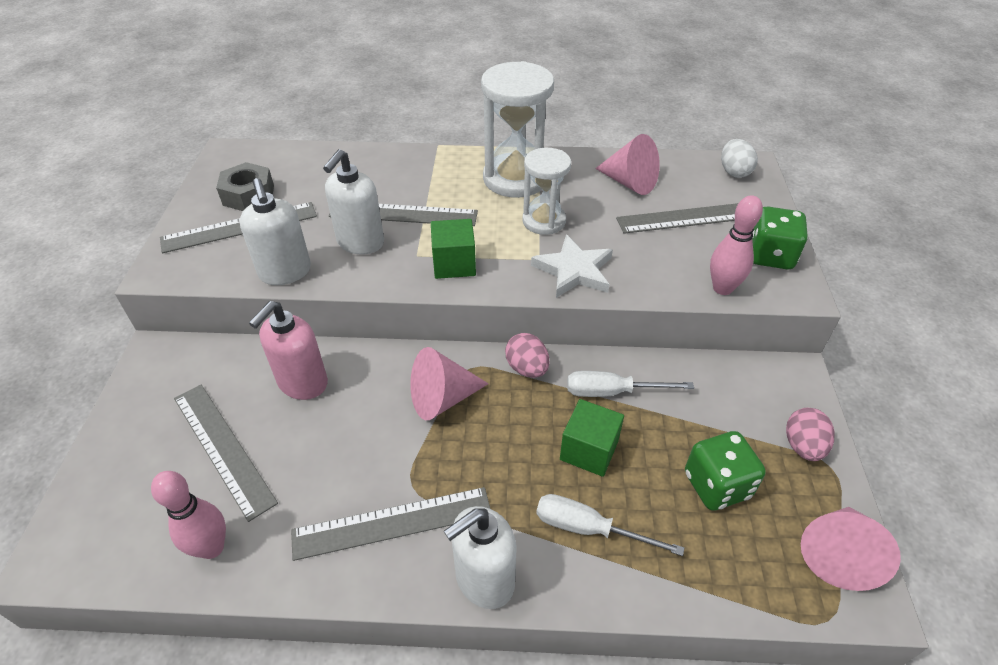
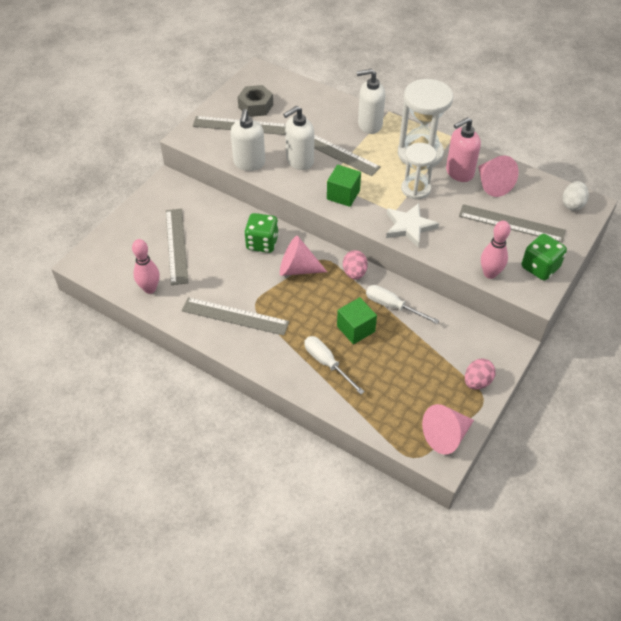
camera: 30 degrees right, 5 degrees up
(302, 383) = (231, 229): pink soap dispenser -> pink soap dispenser (459, 172)
(484, 579) = (261, 360): white soap dispenser -> white soap dispenser (369, 125)
(716, 485) = (410, 376): green dice -> green dice (262, 243)

